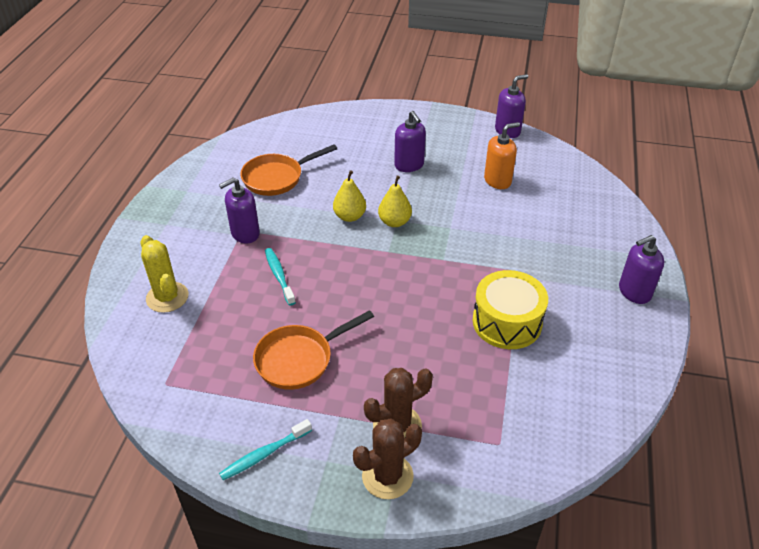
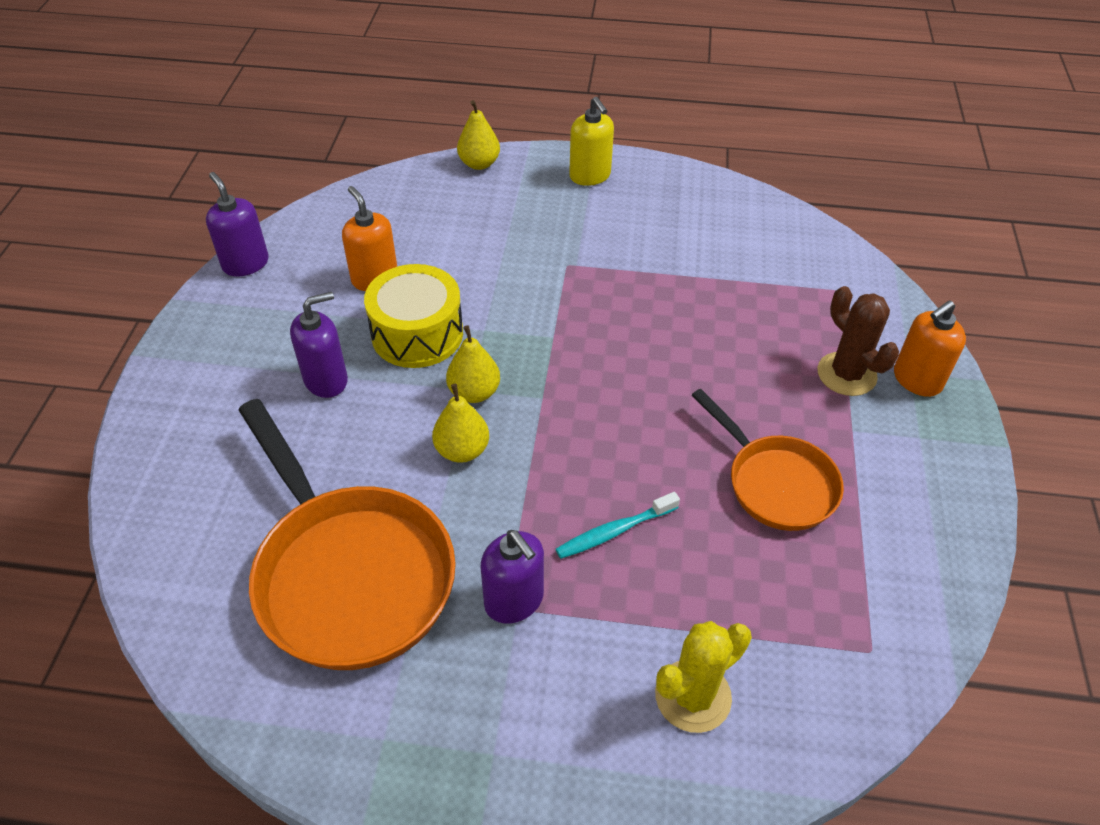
camera: 95 degrees left, 5 degrees up
(264, 454) = (938, 502): turquoise toothbrush -> none
(277, 178) = (349, 573): orange pan -> orange pan, size x1.67
(387, 476) = (916, 380): brown cactus -> orange soap dispenser
(507, 322) = (659, 278): yellow drum -> yellow drum (417, 334)
(634, 292) = (590, 176): purple soap dispenser -> yellow soap dispenser
(635, 229) = (479, 164): none -> yellow pear

